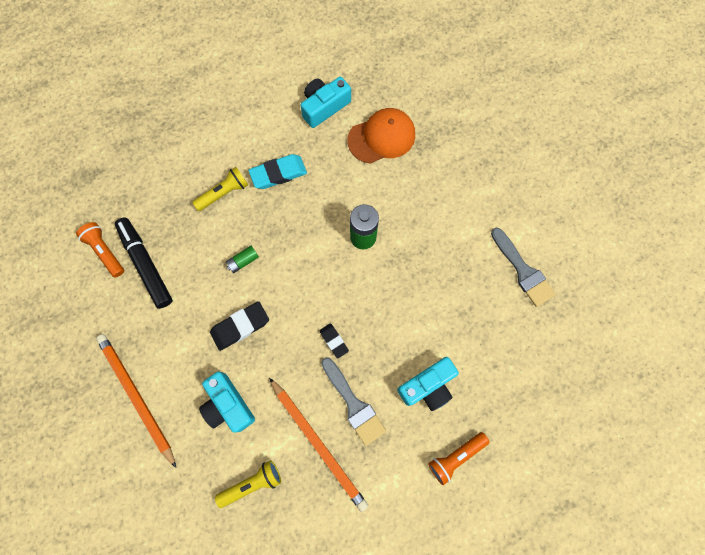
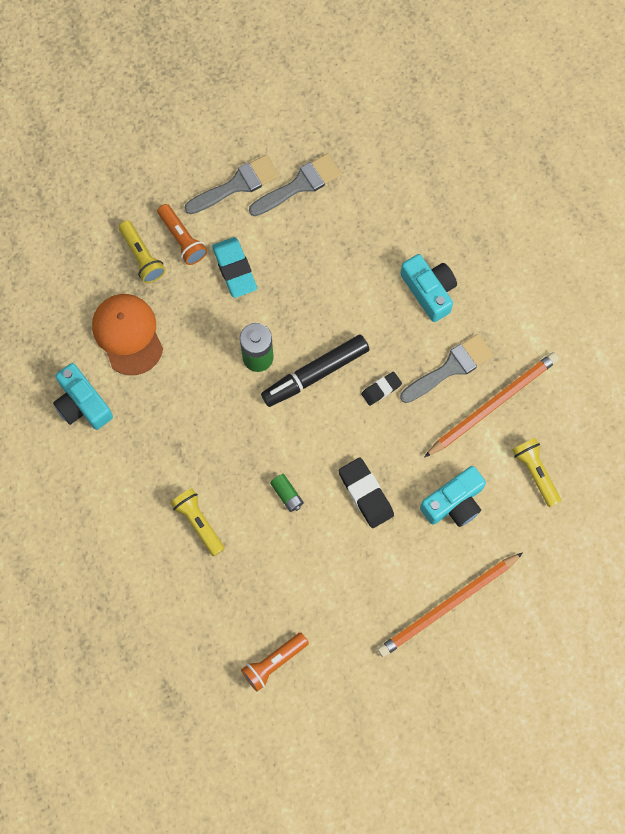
camera: 90 degrees left, 0 degrees up
(146, 265) = (291, 610): black marker -> black marker (315, 374)
(278, 173) = (174, 457): turquoise eraser -> turquoise eraser (234, 269)
(449, 146) = (142, 256): none -> yellow flashlight
(455, 456) = (501, 265): orange flashlight -> orange flashlight (182, 239)
(518, 218) = (237, 185): none -> grey brush

